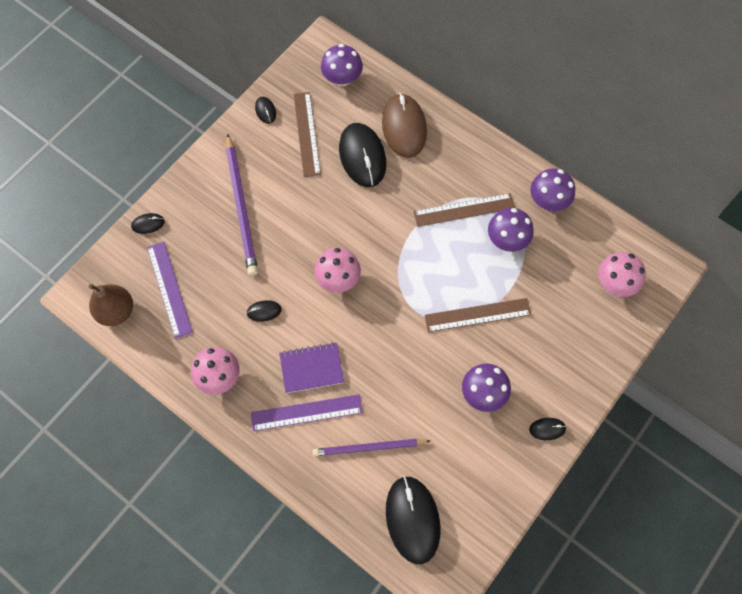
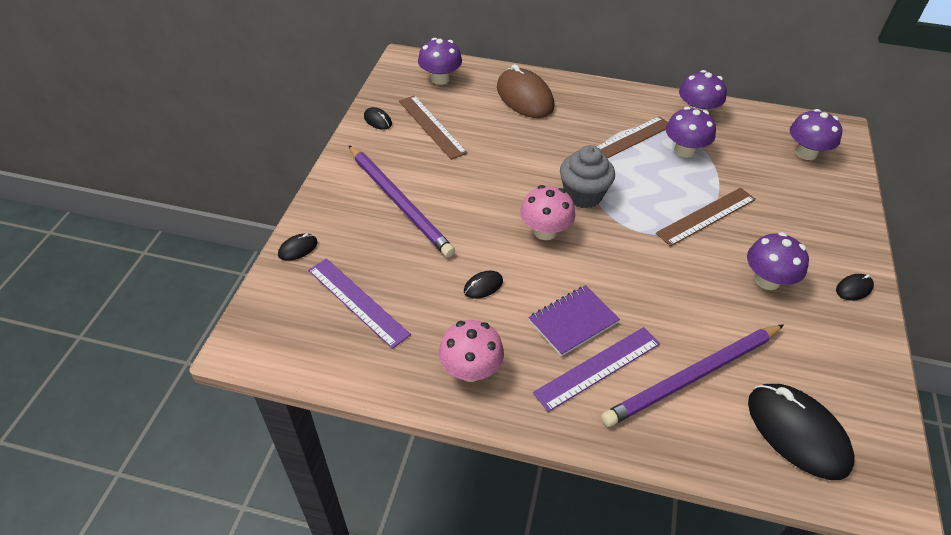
camera: 25 degrees left, 20 degrees down
(116, 311) = (301, 346): brown pear -> none
(362, 156) = (500, 128): black mouse -> none
(369, 447) = (692, 376): purple pencil -> purple pencil, size x1.52
(389, 255) = (583, 195): none -> grey cupcake
(615, 283) = (806, 153): pink mushroom -> purple mushroom

